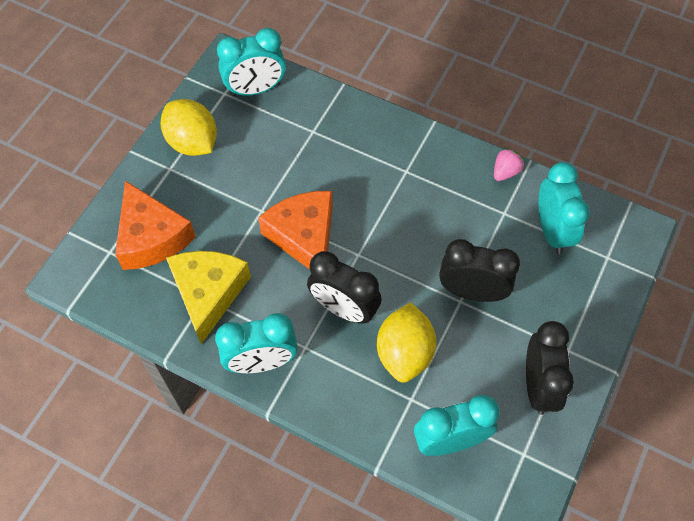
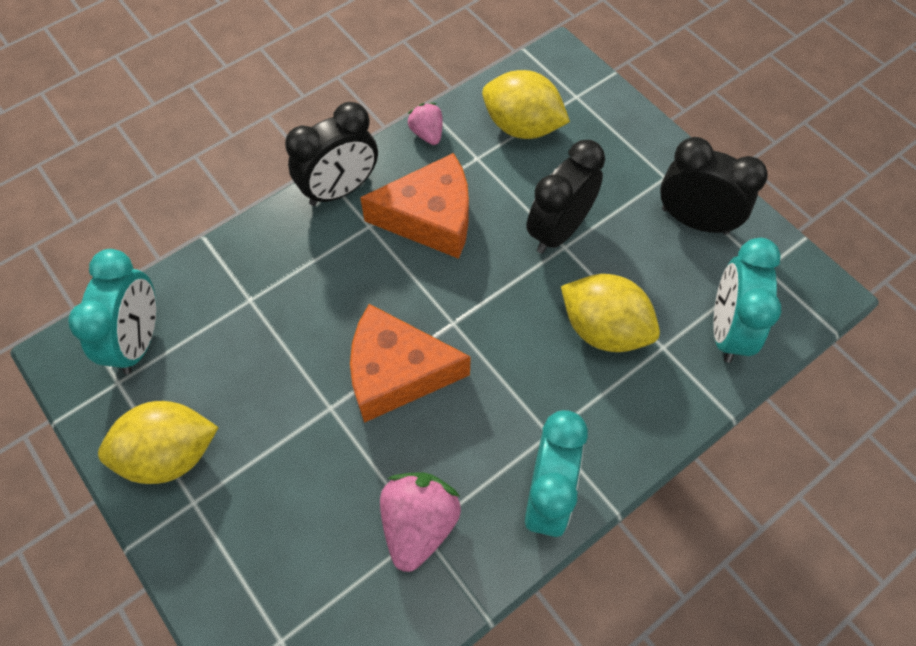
camera: 65 degrees left, 0 degrees up
(151, 237) = (290, 569): orange cheese -> orange cheese (430, 218)
(208, 293) = (419, 524): yellow cheese -> pink strawberry
(344, 309) = (518, 369): black clock -> black clock (340, 190)
(552, 231) = (522, 127): turquoise clock -> yellow lemon

